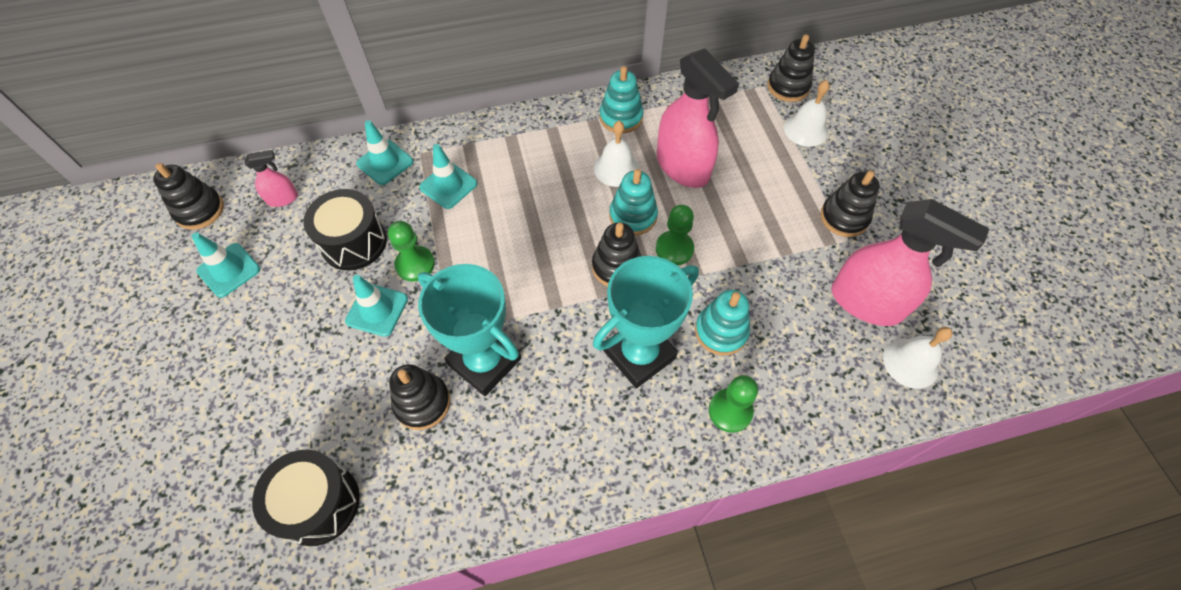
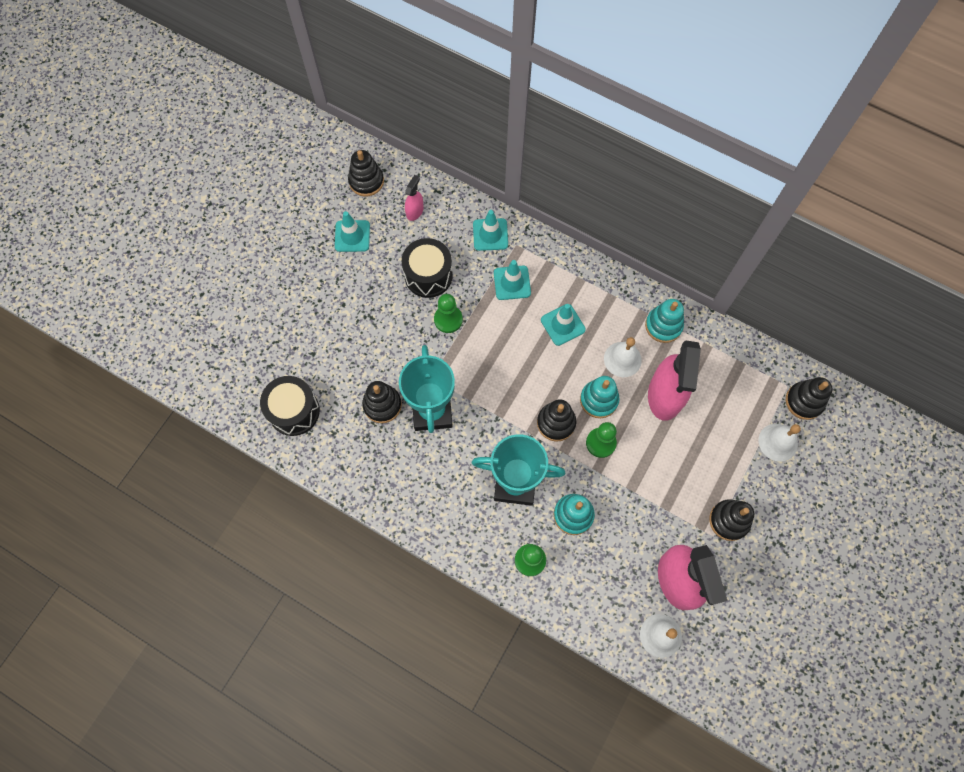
camera: 45 degrees right, 10 degrees up
(283, 198) = (415, 211): pink spray bottle -> pink spray bottle turned 90 degrees counterclockwise
(377, 310) = (405, 330): turquoise traffic cone -> turquoise traffic cone (563, 325)

